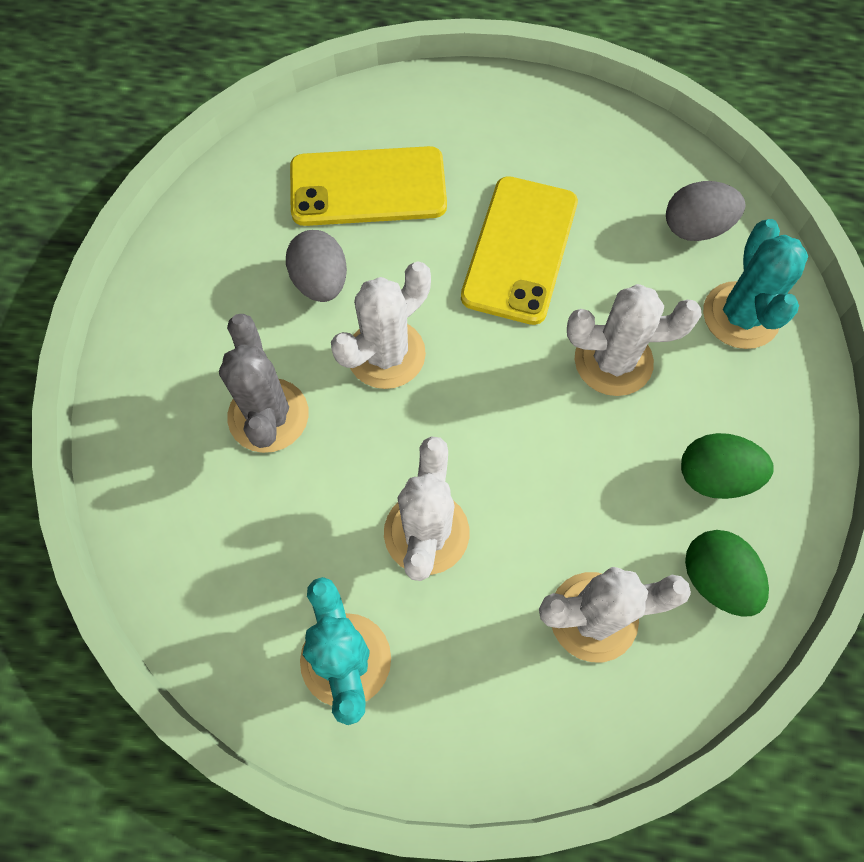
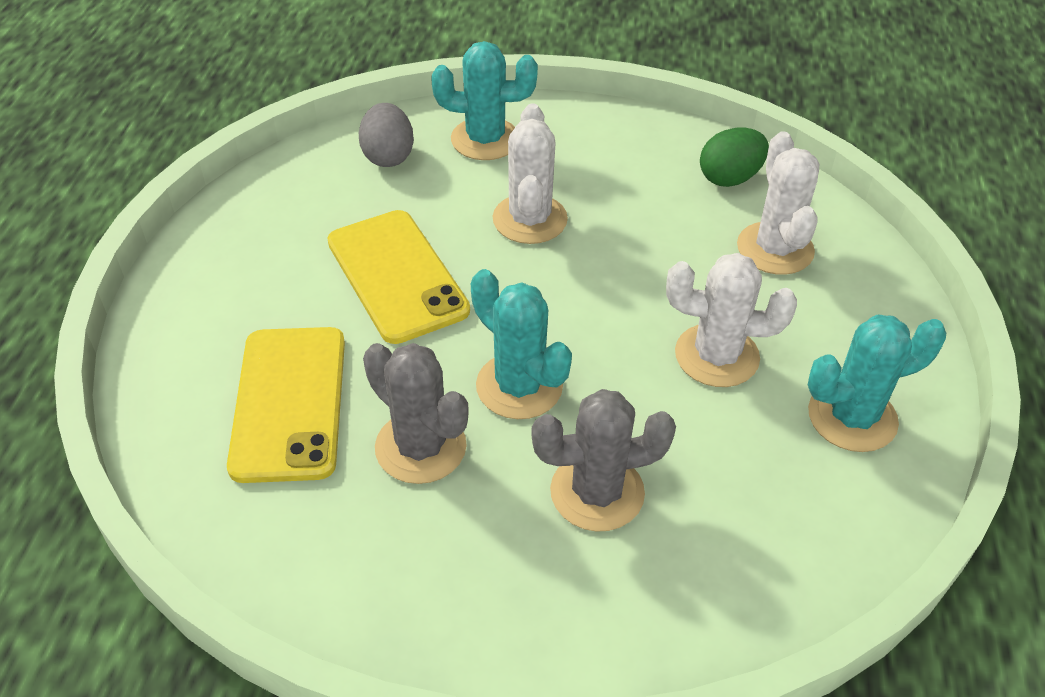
camera: 90 degrees left, 20 degrees down
(320, 282) = (420, 447): grey egg -> grey cactus
(386, 354) = (519, 386): white cactus -> turquoise cactus
(520, 250) = (397, 276): yellow phone -> yellow phone turned 45 degrees clockwise
(714, 476) = (640, 170): green egg -> none

